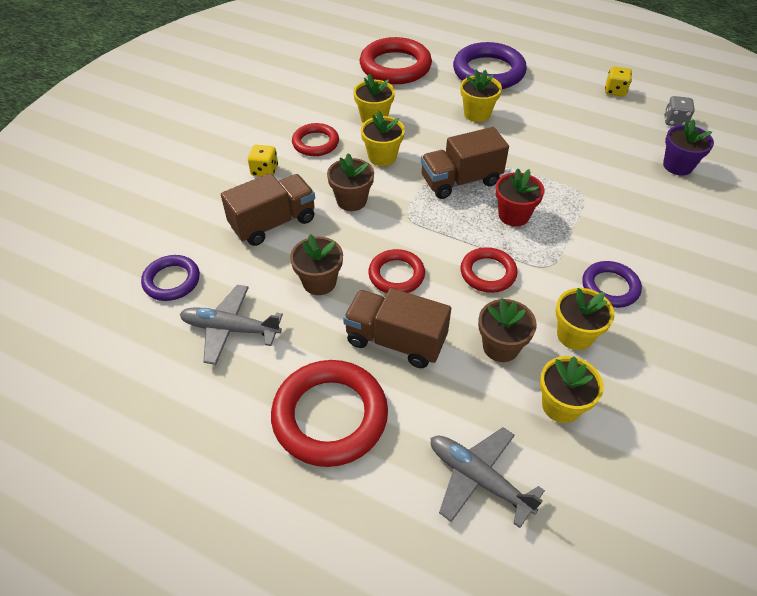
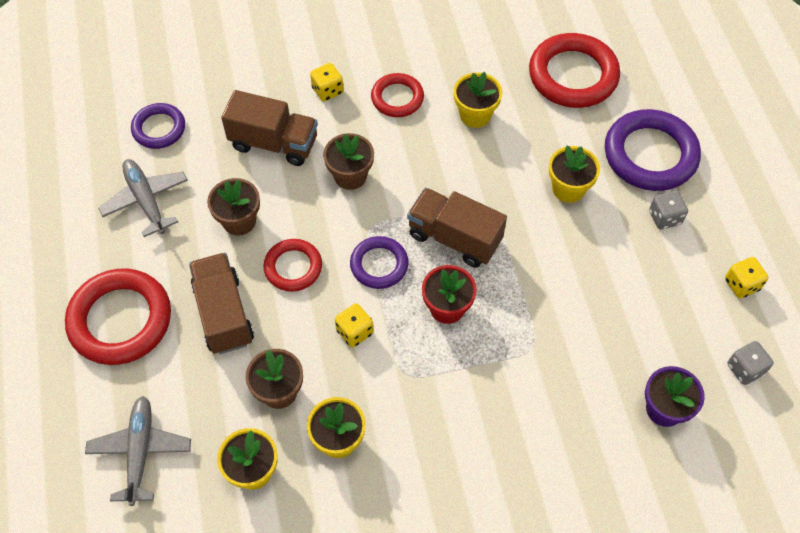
camera: 50 degrees right, 10 degrees up
(382, 157) = (428, 158): yellow flower pot -> none
(488, 273) = (354, 332): red ring -> yellow dice
(539, 91) = (664, 217): none -> grey dice
(610, 287) = (422, 437): purple ring -> purple ring (379, 265)

